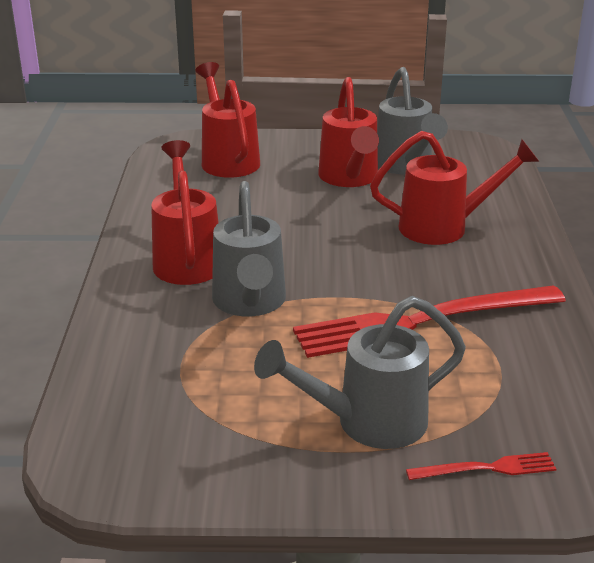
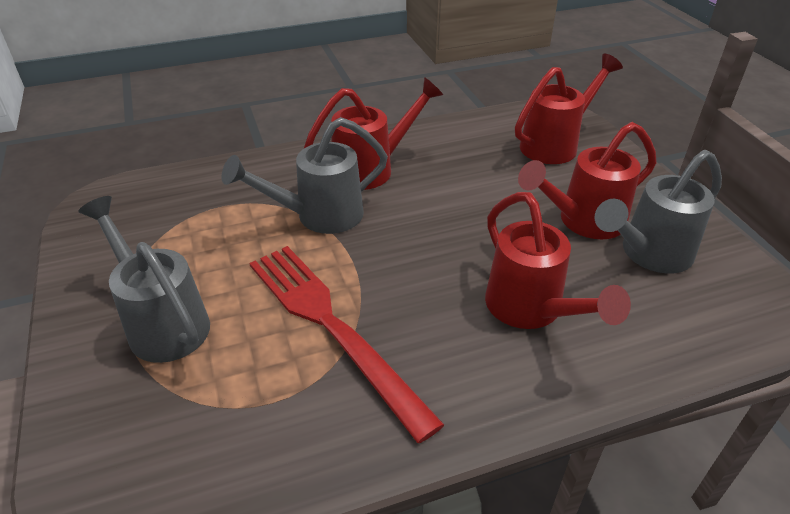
camera: 70 degrees right, 10 degrees up
(486, 468) = (103, 416): red fork -> none

